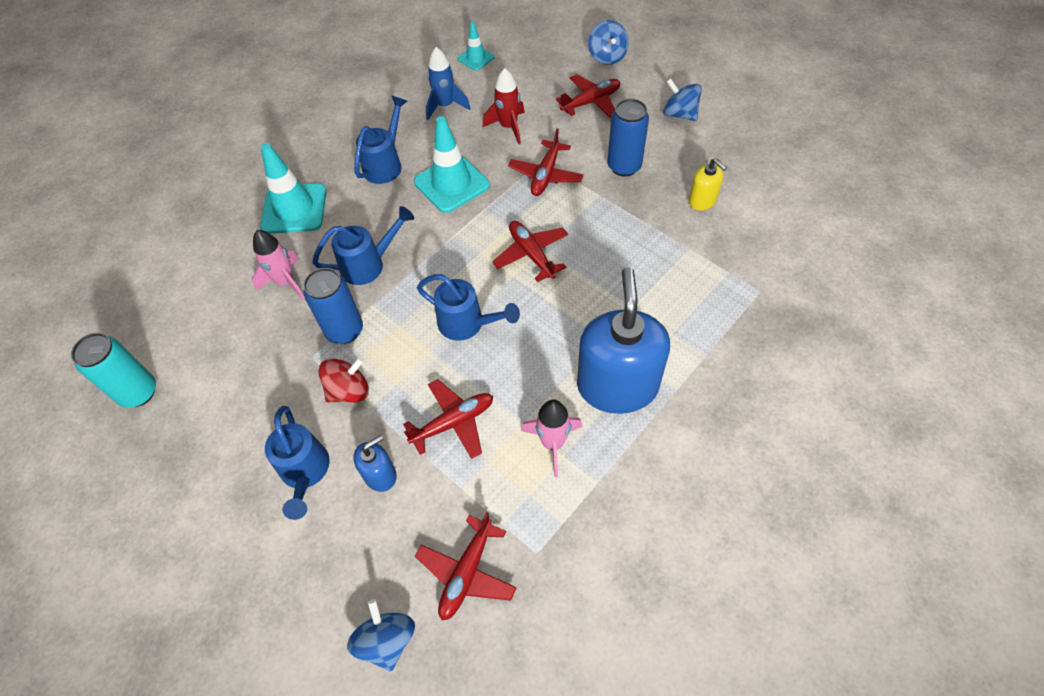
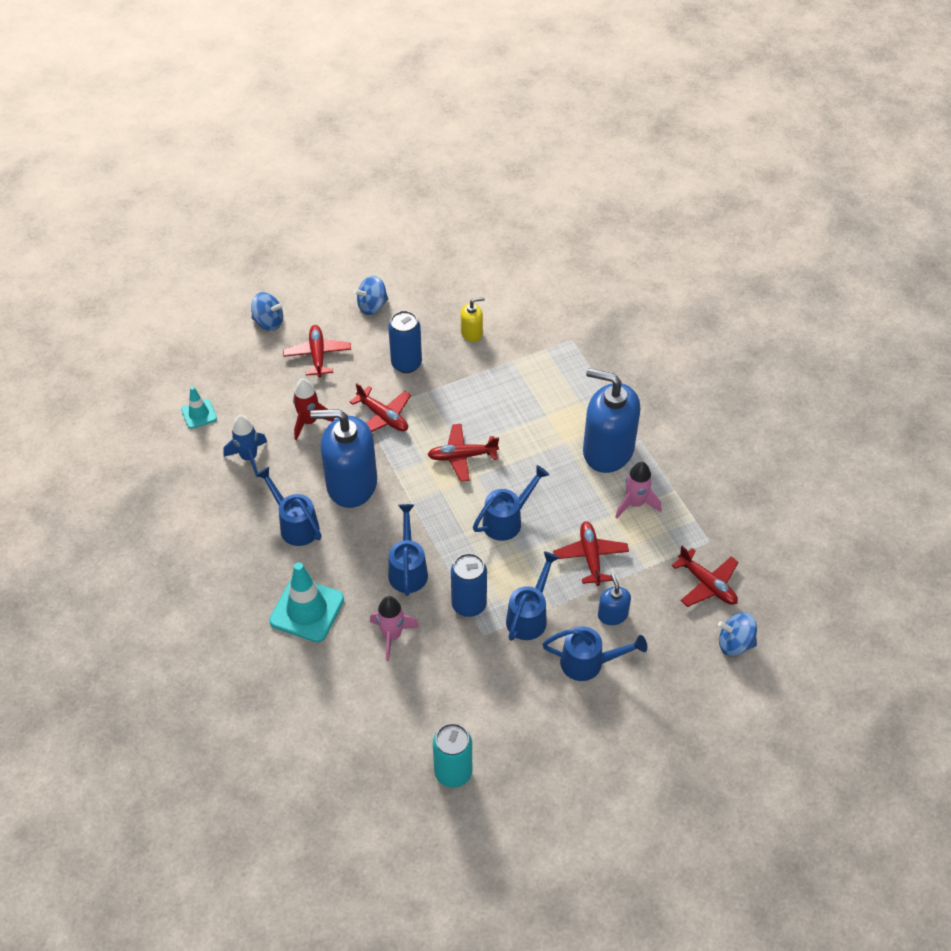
camera: 70 degrees left, 5 degrees down
(349, 391) = (529, 616): red spinning top -> blue watering can
(451, 184) = (351, 484): turquoise traffic cone -> blue soap dispenser

